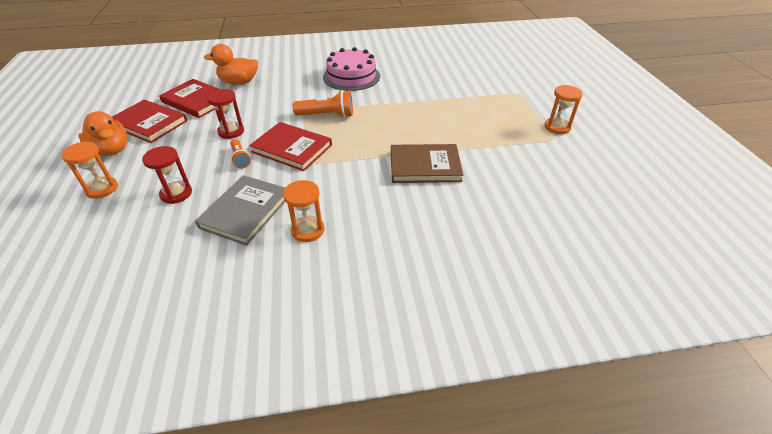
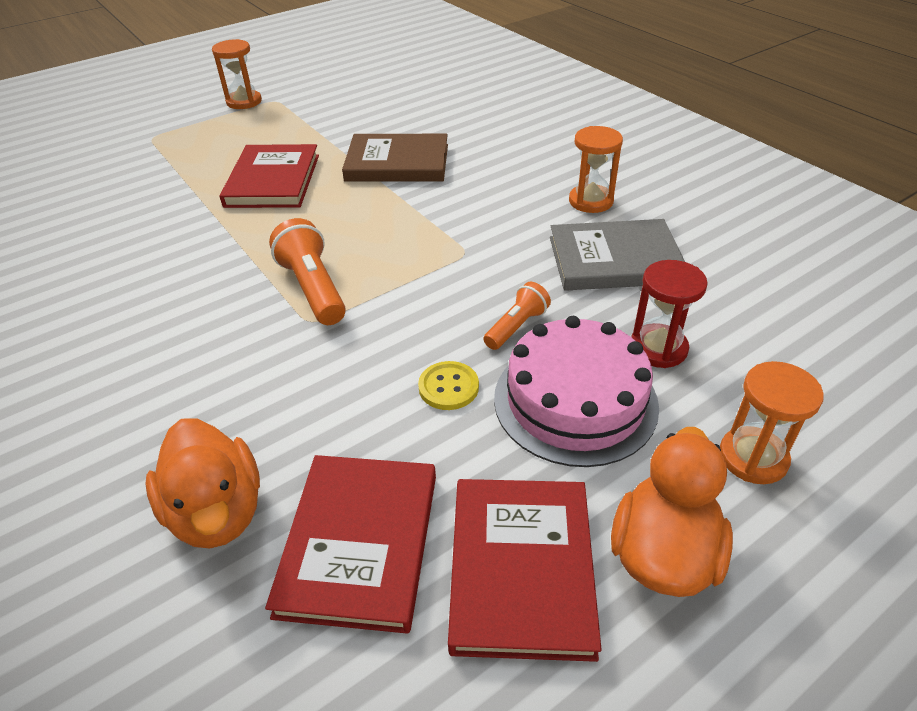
camera: 115 degrees left, 0 degrees up
(231, 131) = (448, 387): red hourglass -> yellow button
(292, 148) = (444, 284): red book -> red book (273, 180)
(351, 76) = (128, 318): pink cake -> pink cake (575, 401)
(425, 166) = (397, 163): brown book -> brown book turned 60 degrees counterclockwise

